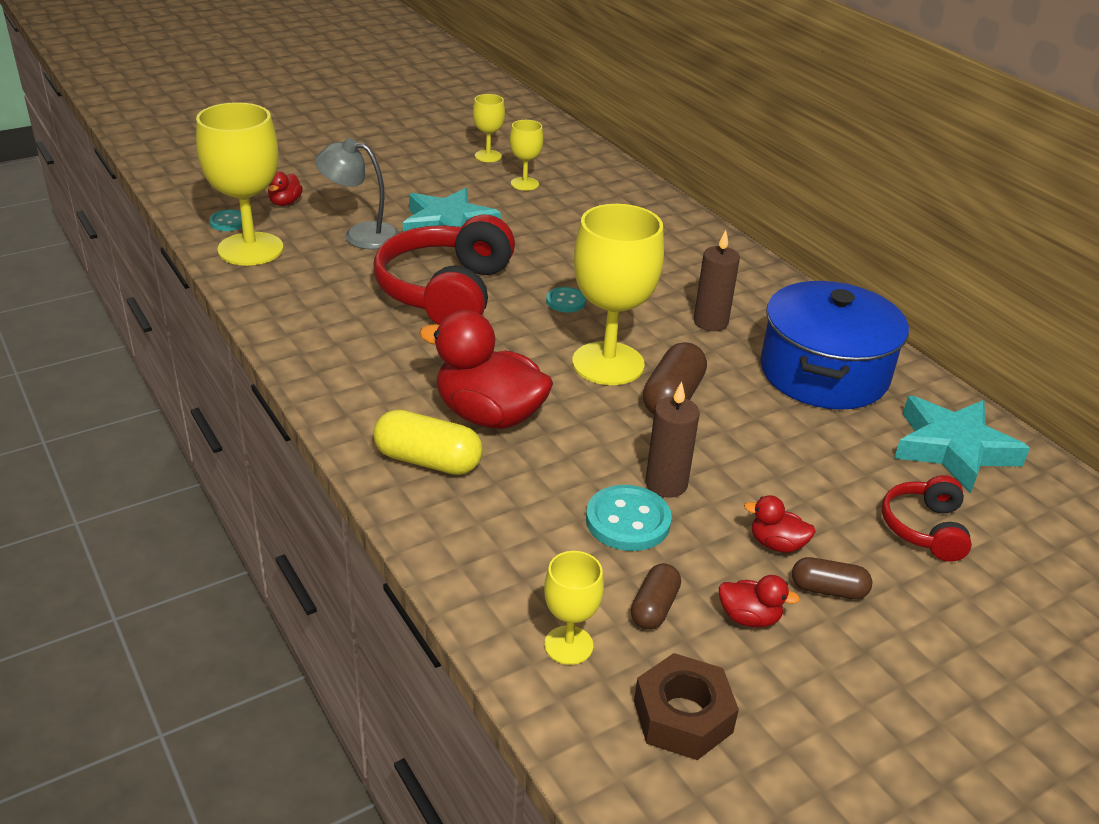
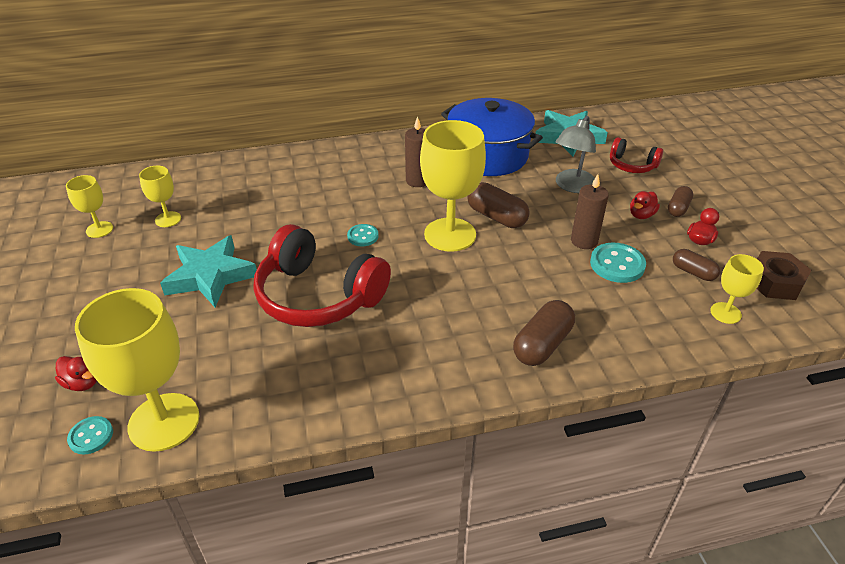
camera: 70 degrees left, 5 degrees up
(360, 235) = (188, 334): grey lamp -> grey lamp (572, 186)
(428, 461) = (542, 345): yellow capsule -> brown capsule
(489, 415) = (495, 303): red duck -> none

